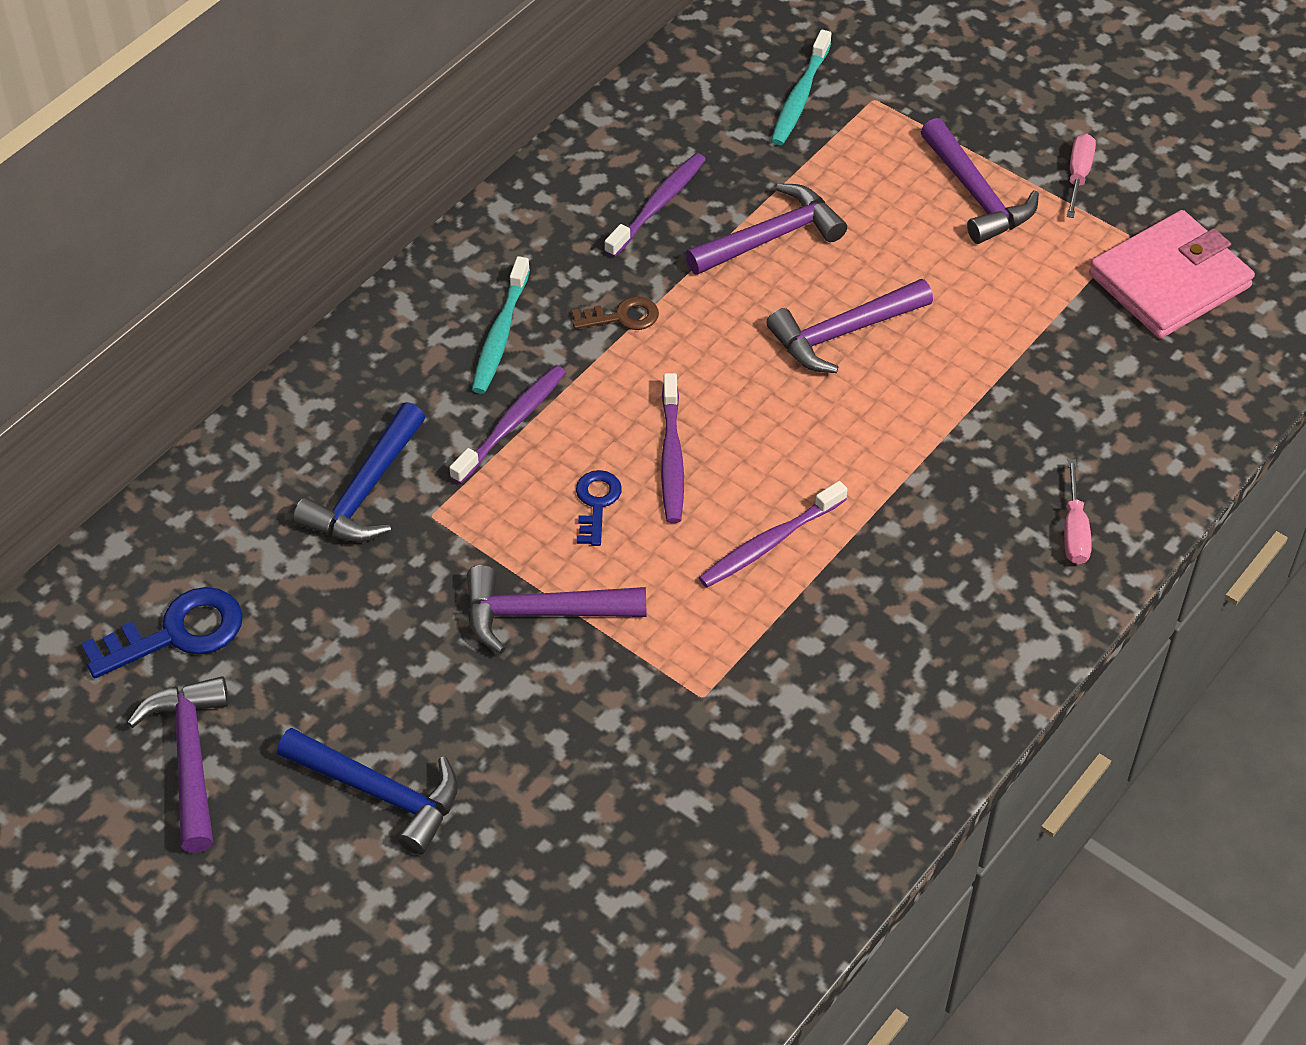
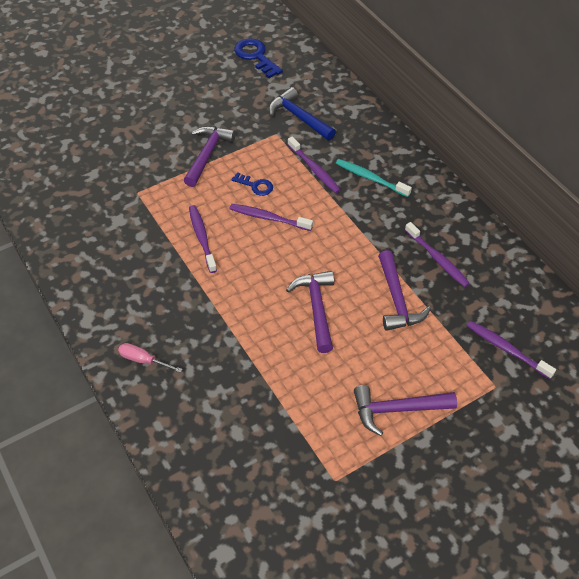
camera: 110 degrees right, 0 degrees up
(177, 633) = (255, 56): blue key -> blue key turned 150 degrees clockwise
(190, 758) = (198, 51): purple hammer -> none
(380, 792) = (153, 93): blue hammer -> none
(622, 317) = (364, 224): brown key -> none
(800, 97) = (506, 349): turquoise toothbrush -> purple toothbrush
(1078, 176) = (395, 473): pink screwdriver -> none
(1169, 280) = (290, 486): pink wallet -> none

